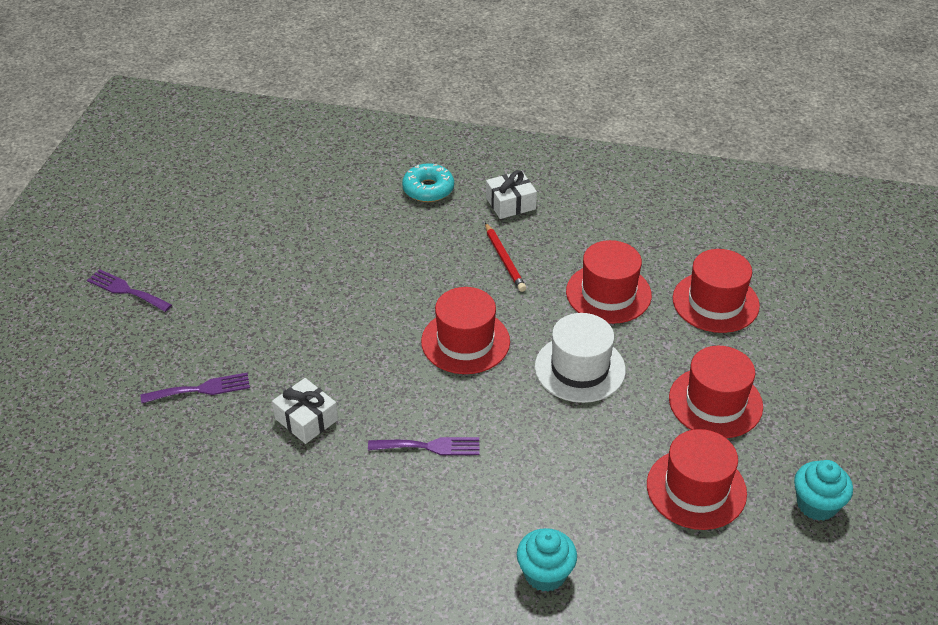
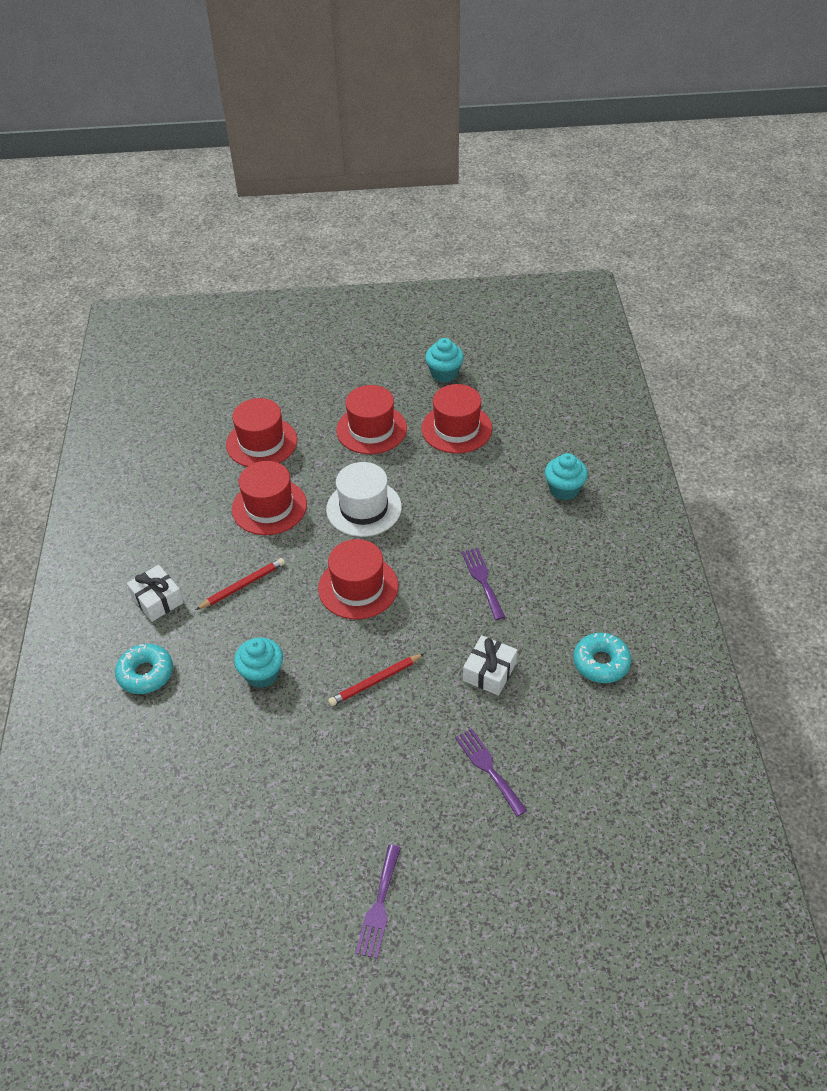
camera: 105 degrees left, 5 degrees up
(266, 519) = (601, 663): none -> turquoise donut
(342, 331) = (375, 681): none -> red pencil
(391, 258) = (262, 674): none -> turquoise cupcake

